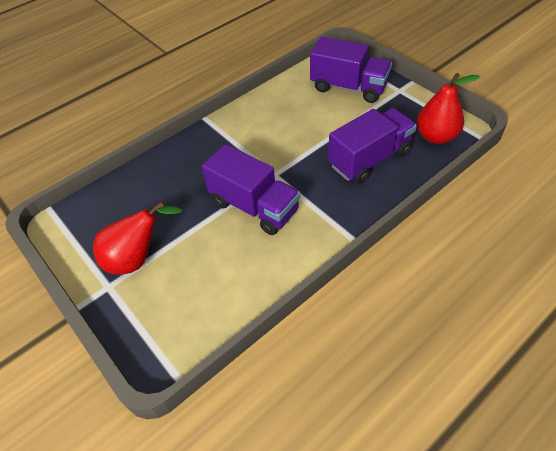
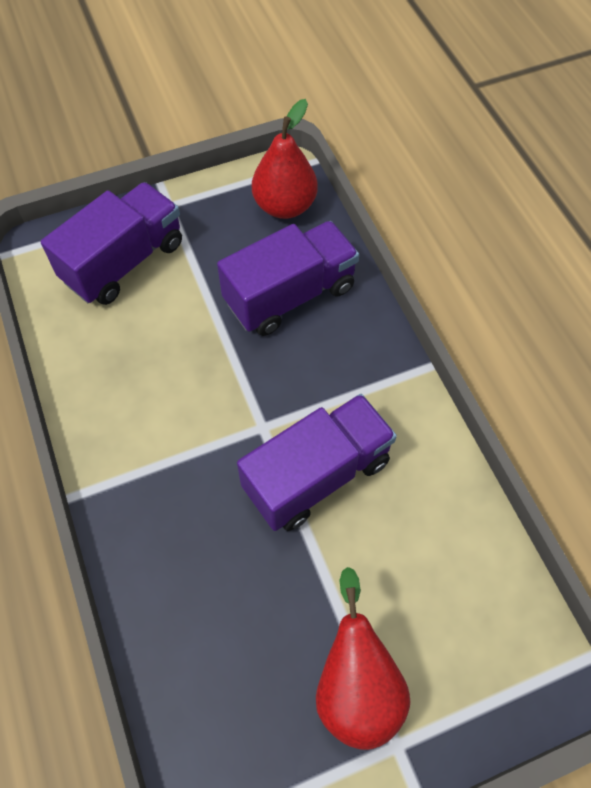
camera: 75 degrees left, 10 degrees up
(370, 159) = (290, 295): purple truck -> purple truck turned 75 degrees clockwise

